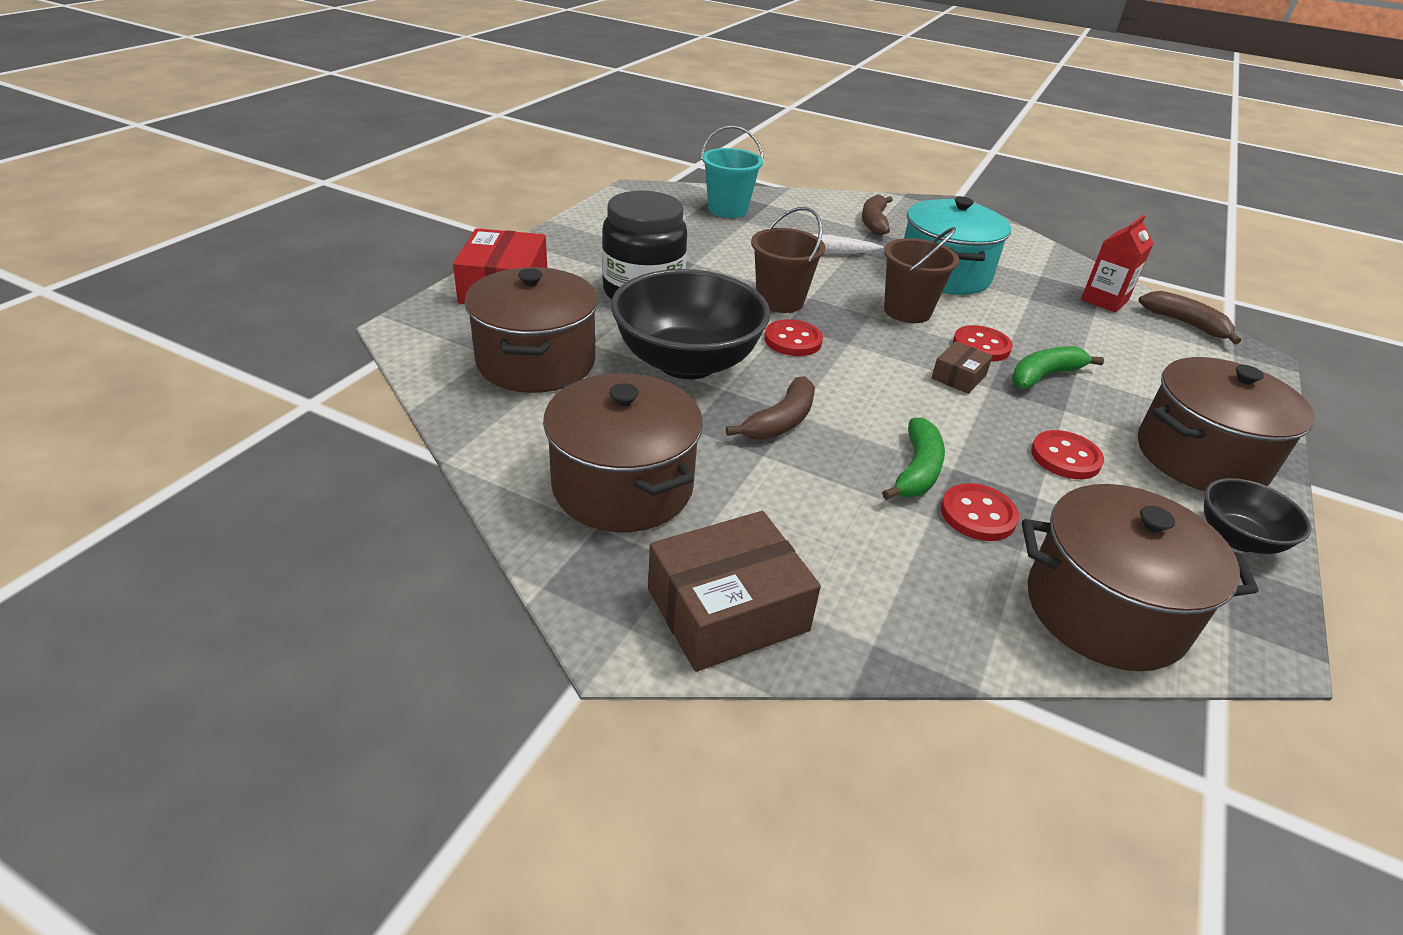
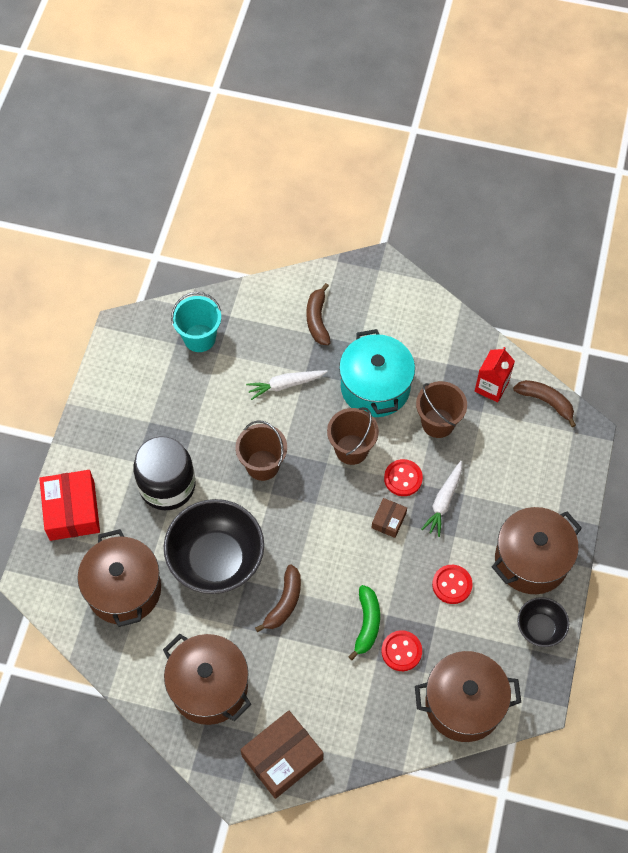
camera: 10 degrees left, 25 degrees up
(793, 340) = (278, 512): red button -> none
(1031, 313) = (438, 423): none -> brown bucket
(1044, 376) = (443, 501): green banana -> white carrot

